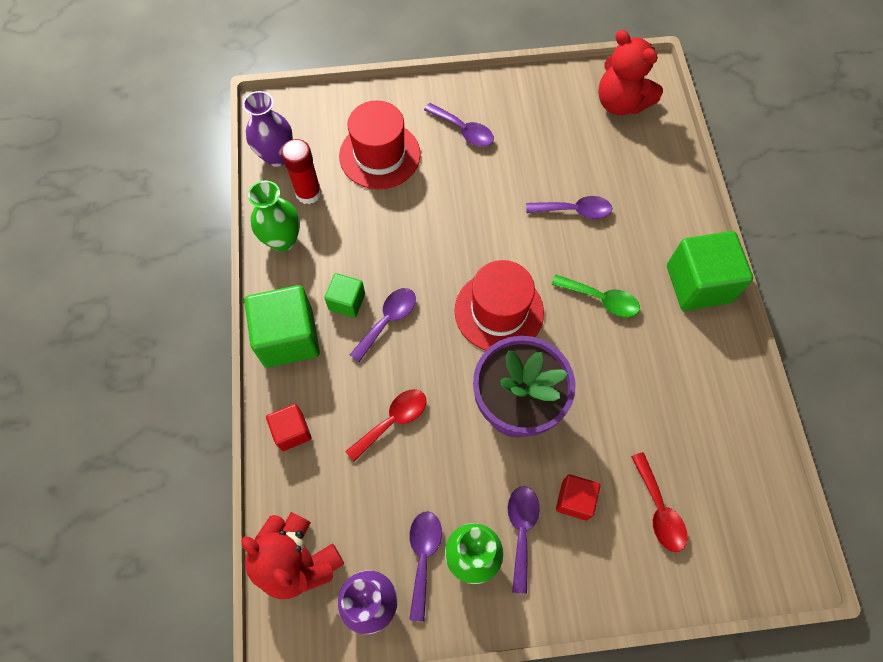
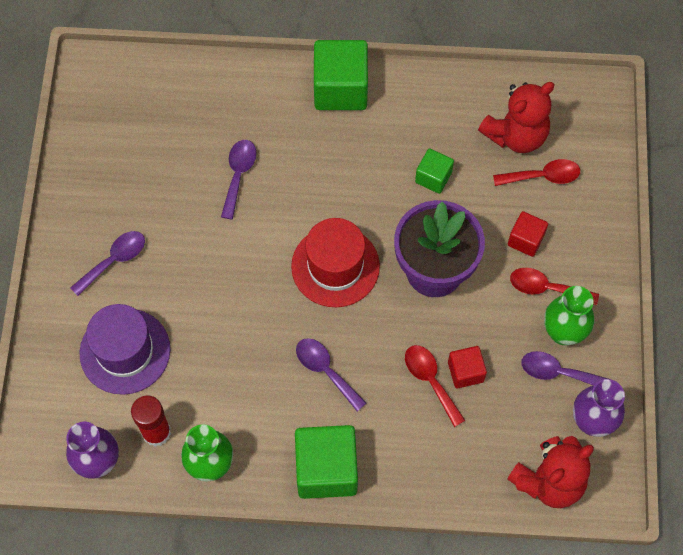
camera: 80 degrees left, 0 degrees up
(292, 431) = (426, 475): red cube -> red cube (465, 372)
(347, 302) = (297, 407): green cube -> green cube (433, 177)
(380, 155) = (125, 351): red hat -> purple hat
(521, 530) = (546, 288): purple spoon -> red spoon
(601, 299) = (340, 174): green spoon -> none
(620, 103) = (119, 102): red teddy bear -> red teddy bear (516, 135)

